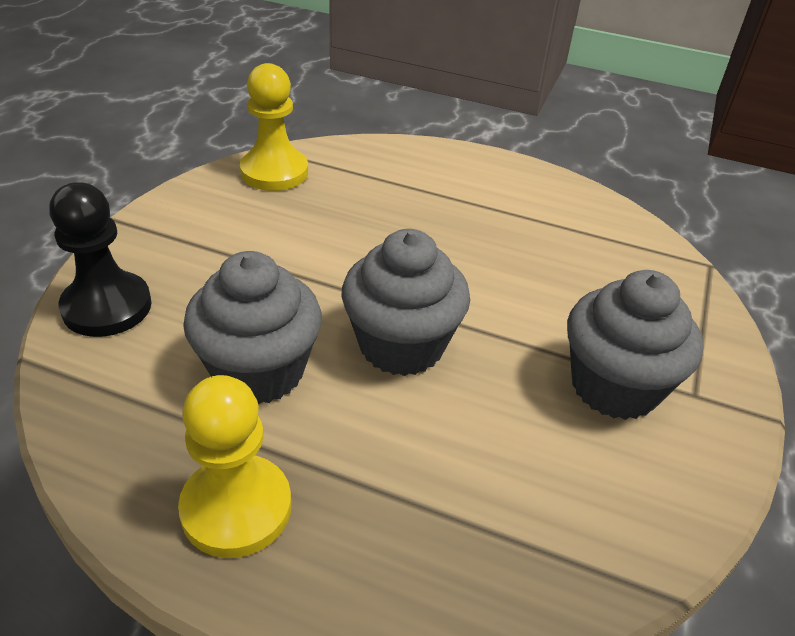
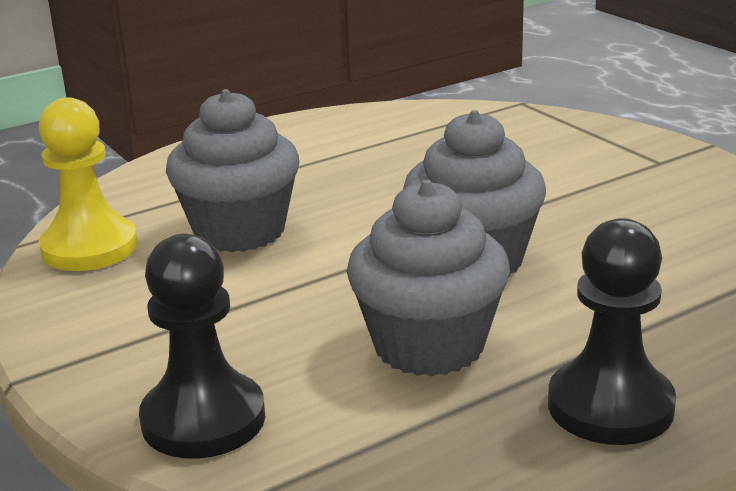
camera: 50 degrees left, 15 degrees down
(236, 508) = (610, 406): yellow pawn -> black pawn
(614, 386) = (622, 187): grey cupcake -> grey cupcake (239, 231)

